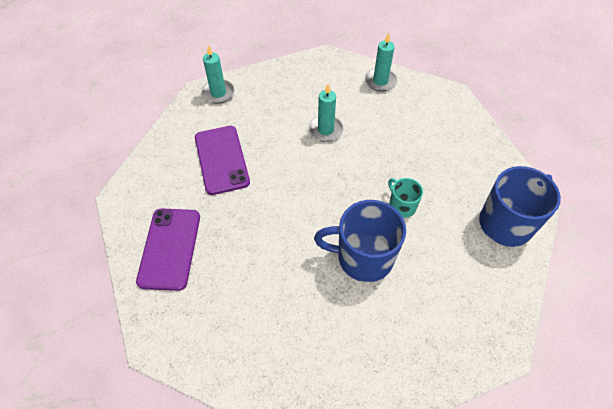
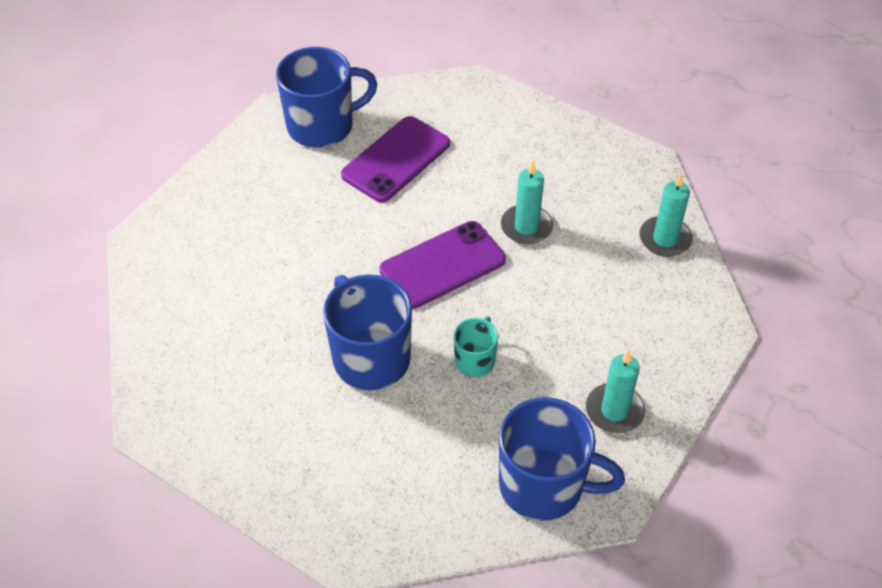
camera: 55 degrees right, 5 degrees down
(157, 181) = (322, 125): none -> blue mug
(169, 248) = (250, 186): purple phone -> purple phone (442, 265)
(218, 93) = (489, 100): turquoise candle -> turquoise candle (614, 411)

